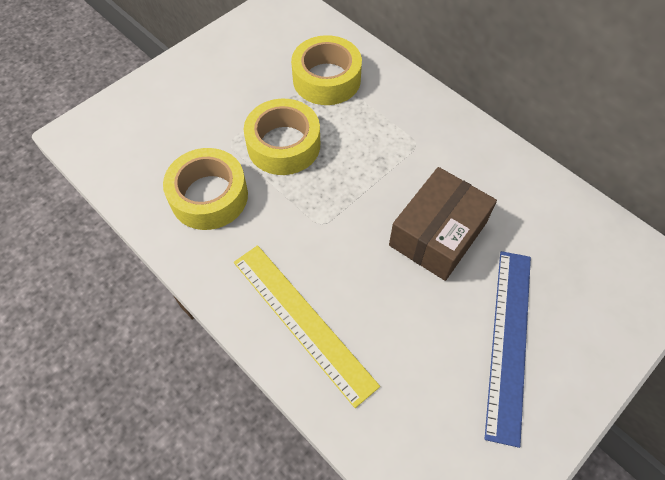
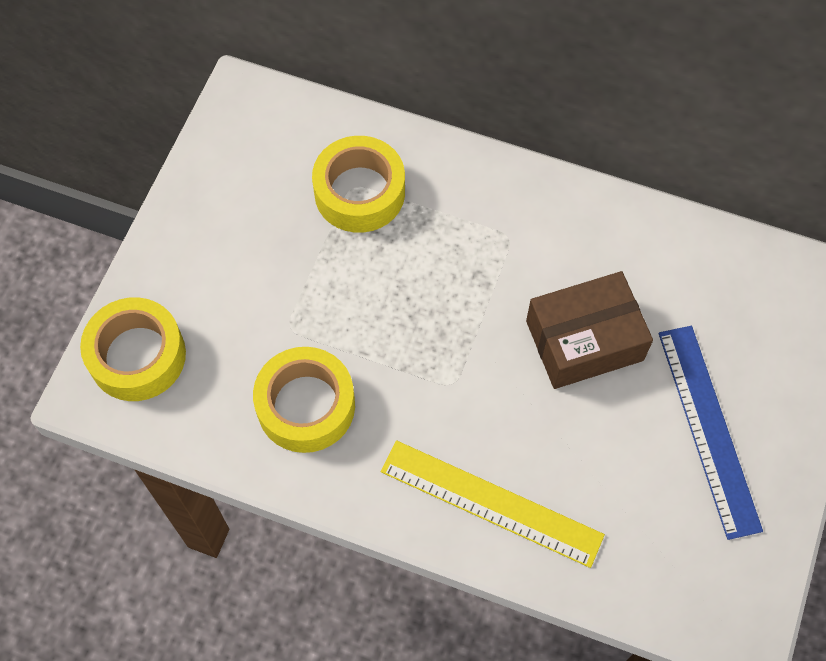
camera: 25 degrees left, 5 degrees up
(283, 145) = (356, 303): yellow tape -> yellow tape (137, 356)
(438, 234) = (584, 341): brown box -> brown box turned 60 degrees clockwise

